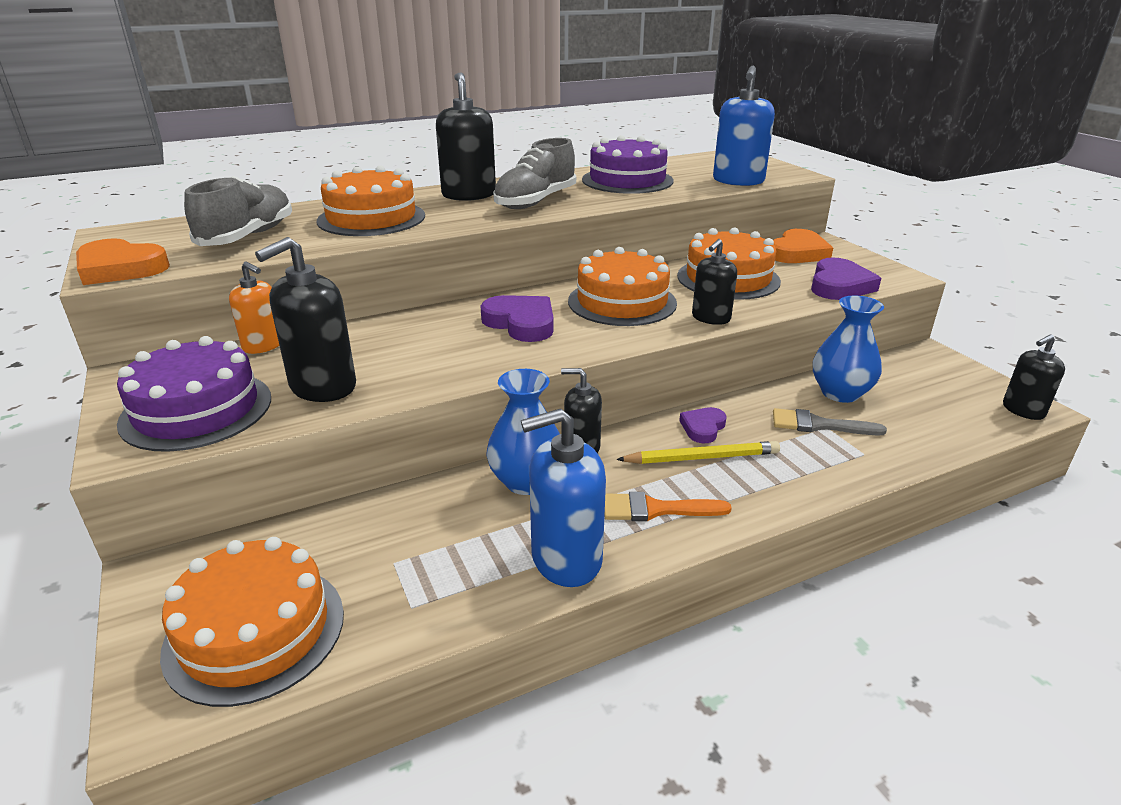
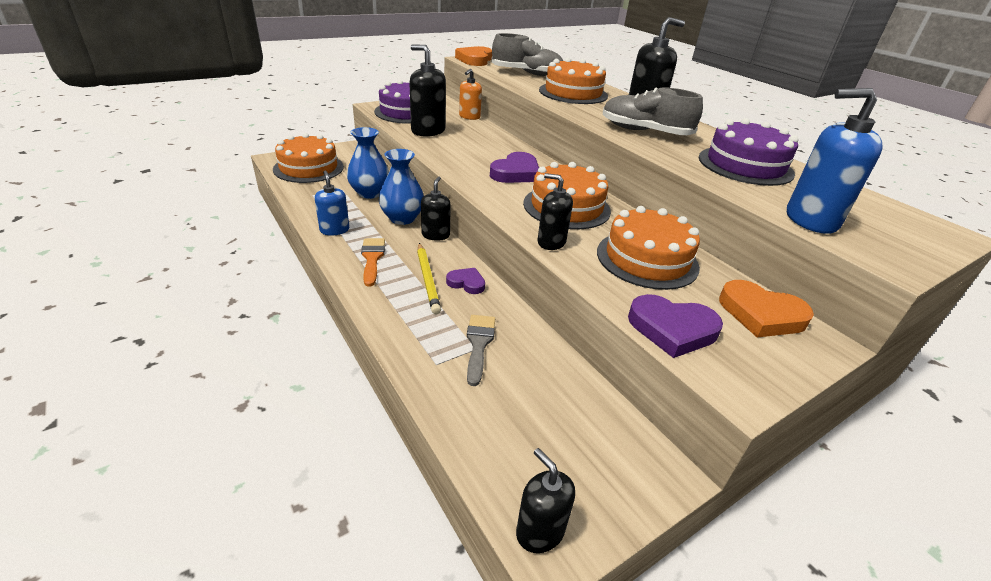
camera: 80 degrees right, 5 degrees up
(566, 559) = (334, 230): blue soap dispenser -> blue soap dispenser, size x0.63
(840, 393) = (539, 368): blue vase -> blue vase (370, 193)

